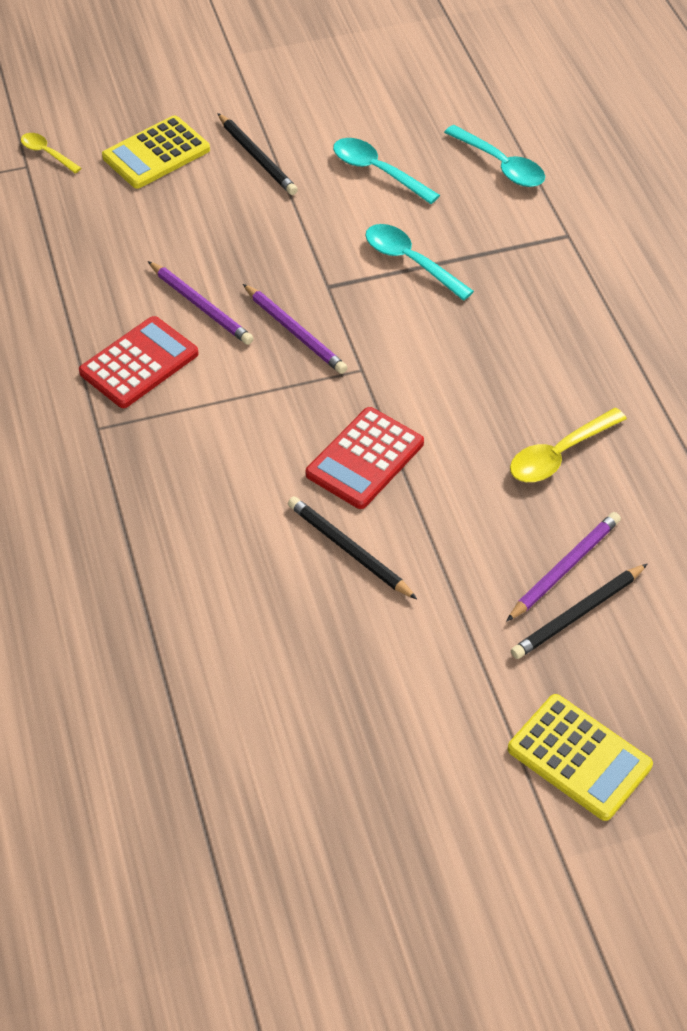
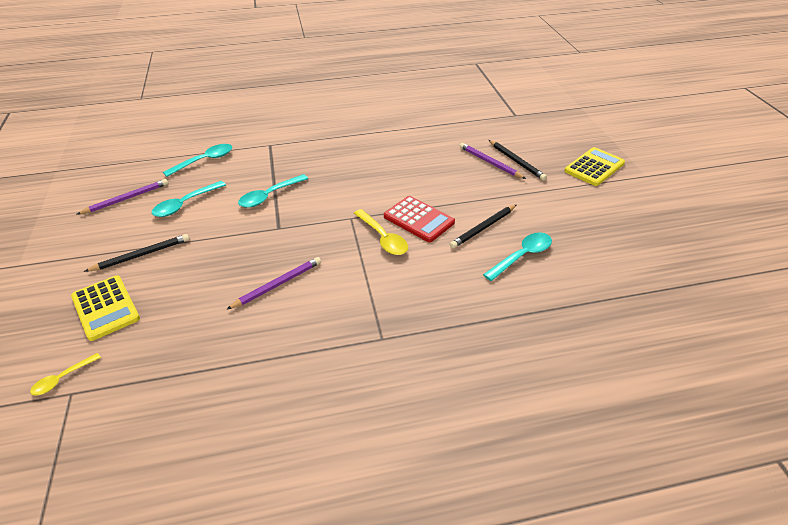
camera: 85 degrees left, 10 degrees down
(139, 363) = (324, 316): red calculator -> none
(276, 602) = (522, 256): none -> turquoise spoon
(294, 332) = (313, 243): purple pencil -> purple pencil (126, 199)
(559, 455) = (420, 159): yellow spoon -> yellow spoon (383, 238)

